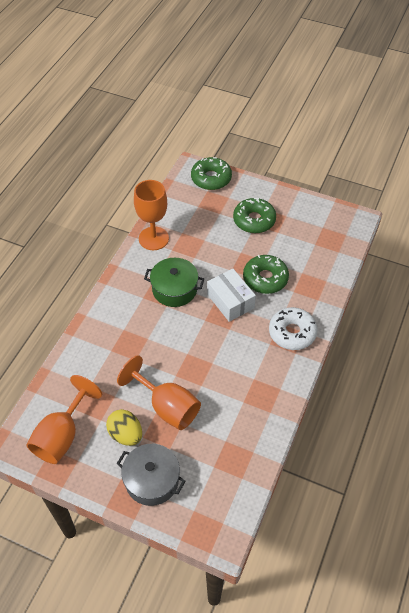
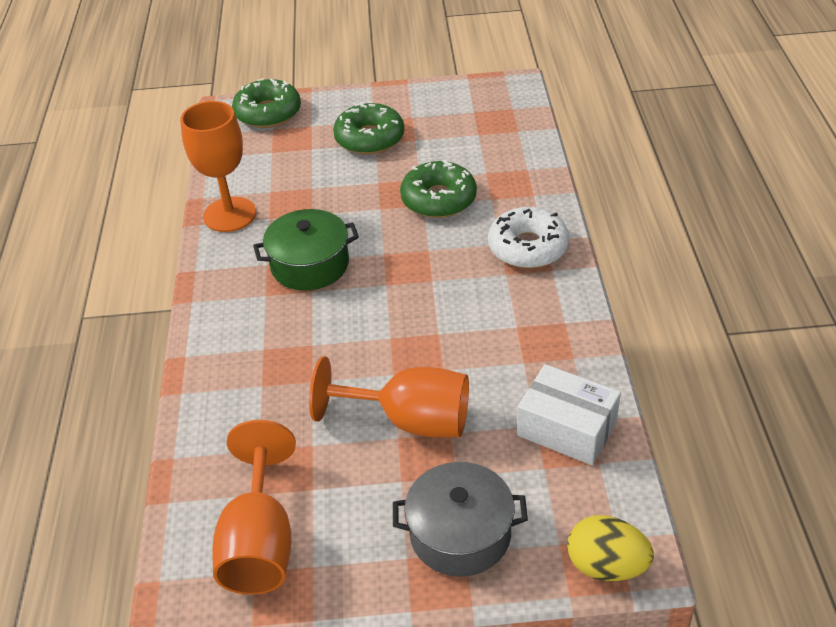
camera: 25 degrees left, 10 degrees down
(126, 434) = (370, 490): yellow egg -> yellow egg (606, 566)
(230, 301) = (408, 245): white box -> white box (567, 428)

